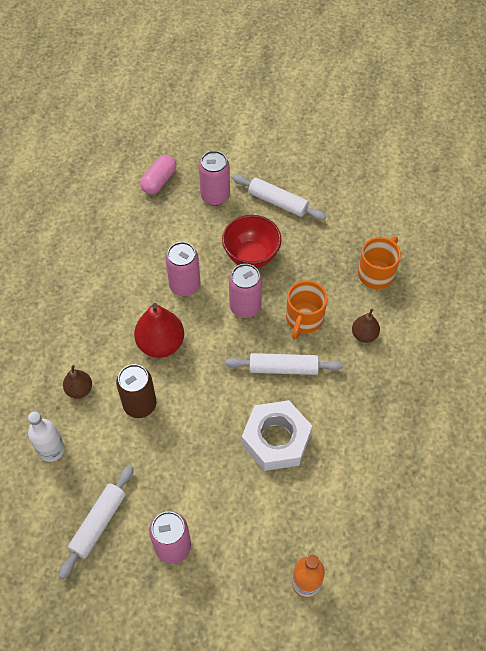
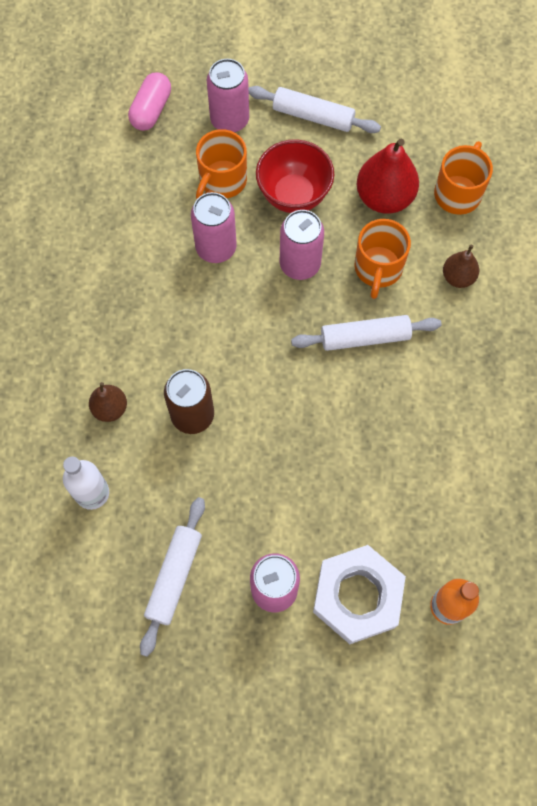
camera: 10 degrees left, 10 degrees up
(161, 344) = (202, 331): red pear -> red pear (384, 197)
(200, 238) = (222, 181): none -> orange mug
(276, 439) = (374, 431): white nut -> white nut (357, 596)

